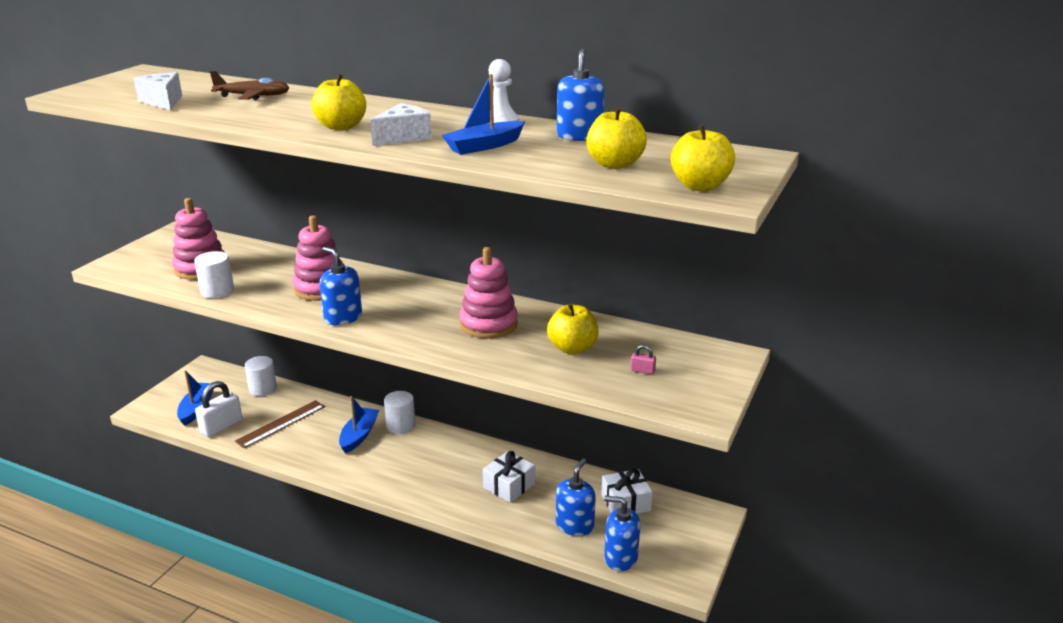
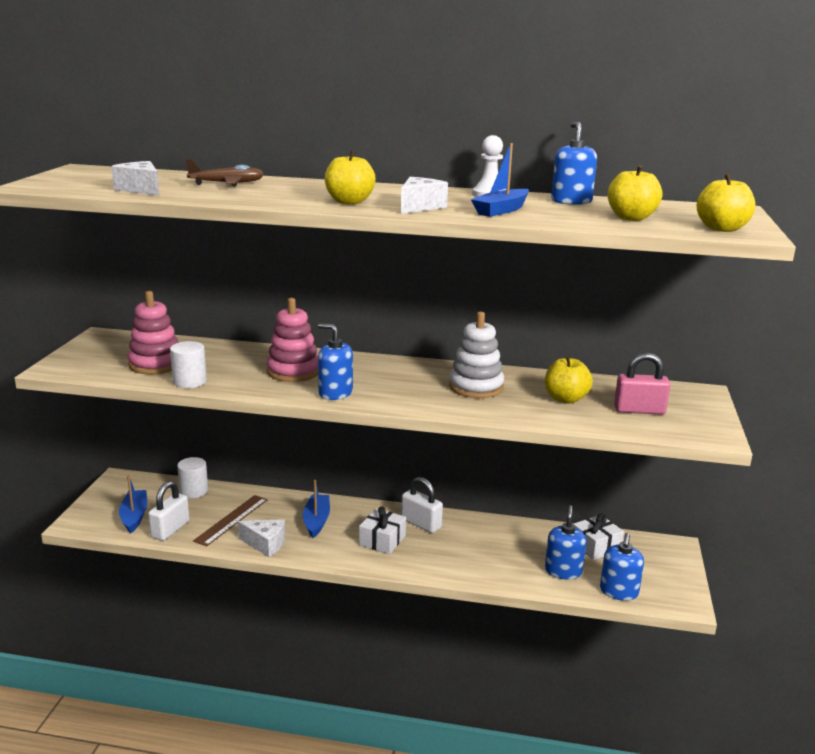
camera: 15 degrees left, 5 degrees down
(298, 453) = (265, 544): none -> white cheese
(401, 426) = (352, 508): white cylinder -> none
(459, 452) = (421, 523): none -> white padlock
(488, 324) = (476, 387): pink stacking toy -> white stacking toy
(509, 486) = (484, 546): white gift -> white gift (382, 540)
(620, 558) = (619, 592): blue soap dispenser -> blue soap dispenser turned 75 degrees counterclockwise
(642, 370) = (639, 410): pink padlock -> pink padlock, size x2.27

